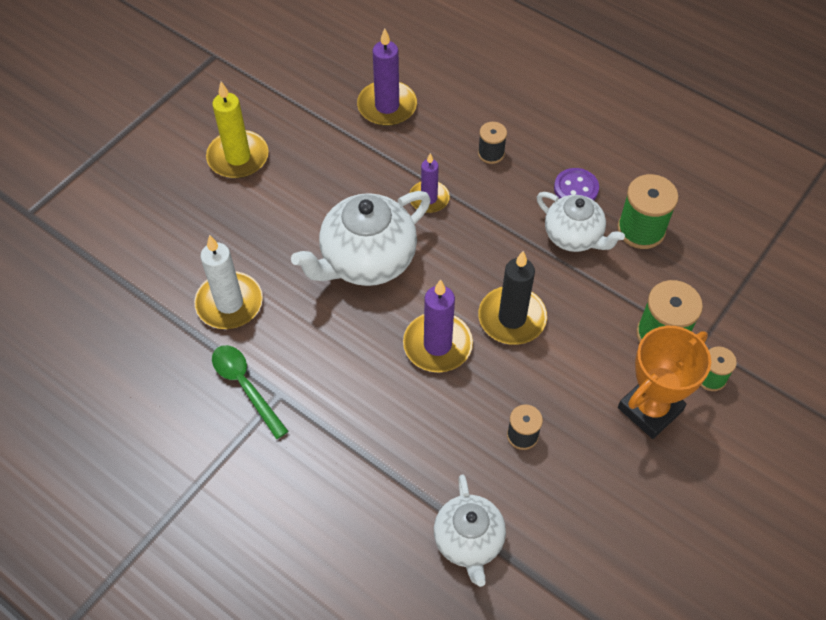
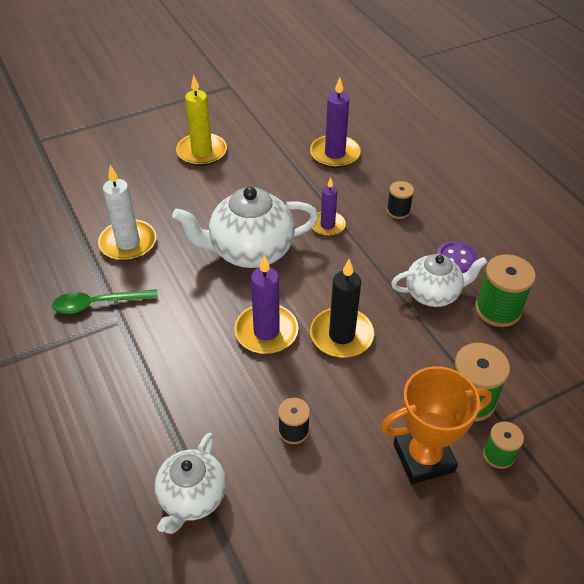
camera: 25 degrees right, 10 degrees down
(245, 386) = (98, 304): green spoon -> green spoon turned 90 degrees counterclockwise
(574, 237) = (433, 294): white teapot -> white teapot turned 75 degrees counterclockwise

